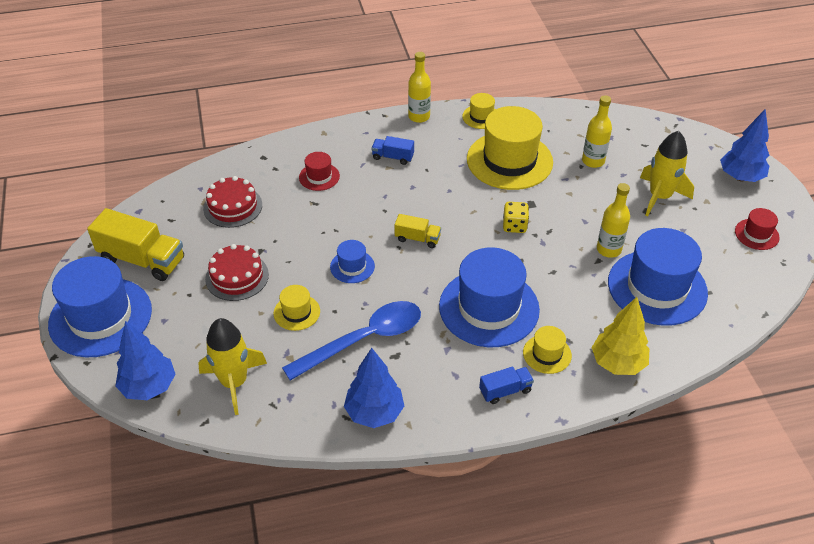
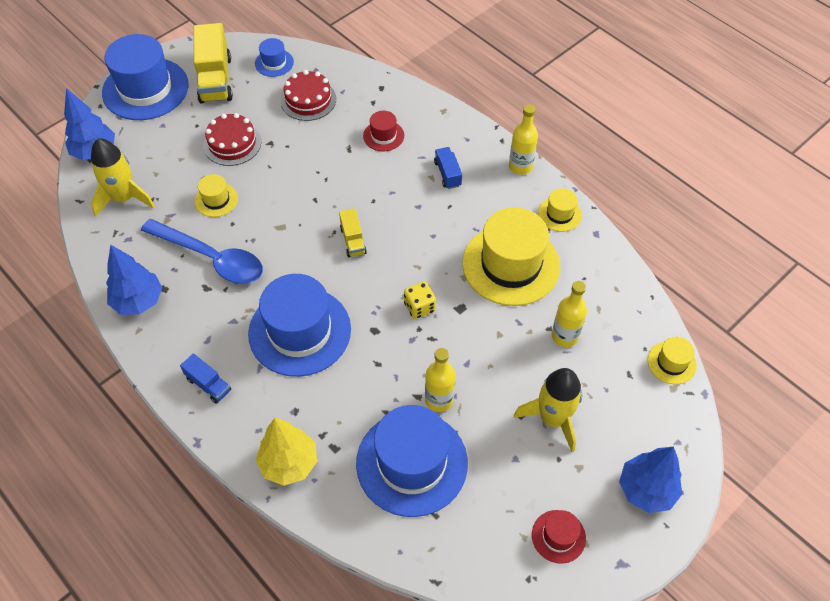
camera: 60 degrees right, 10 degrees up
(352, 266) = (289, 211): blue hat -> blue hat (274, 63)
(547, 354) = (269, 400): yellow hat -> yellow hat (671, 363)

